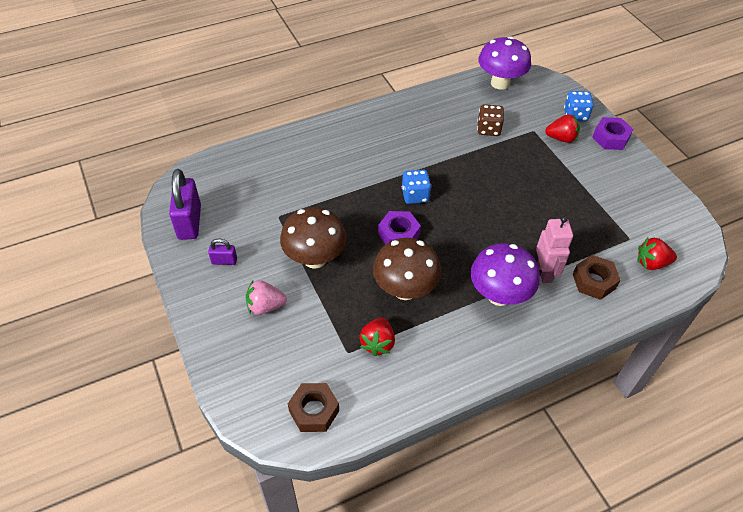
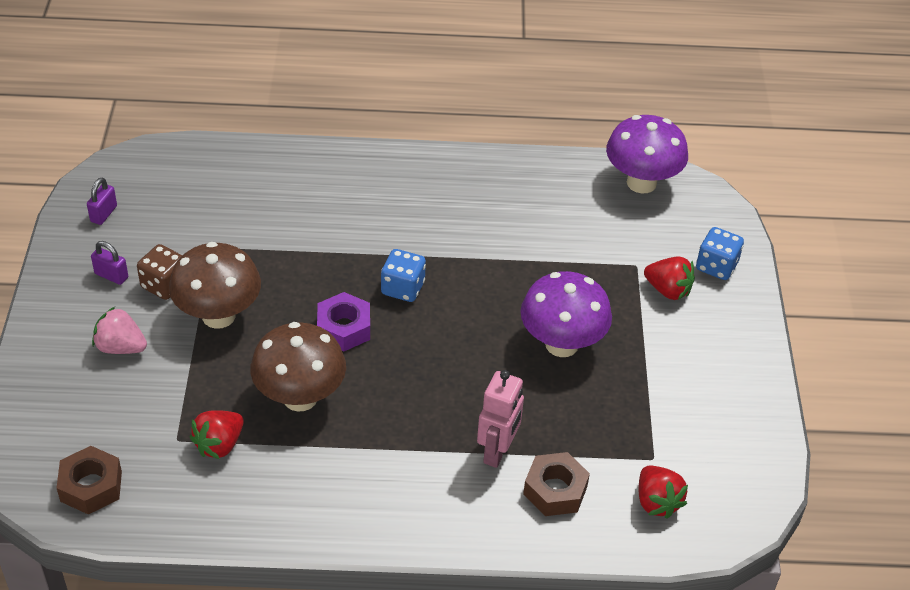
camera: 25 degrees right, 5 degrees down
(189, 222) = (104, 214): purple padlock -> purple padlock, size x0.50
(488, 129) = (572, 240): brown dice -> brown dice (164, 285)
(499, 295) = (413, 454): purple mushroom -> purple mushroom (561, 344)
(610, 138) = (742, 317): purple nut -> none
(651, 263) = (657, 502): red strawberry -> red strawberry turned 135 degrees counterclockwise

